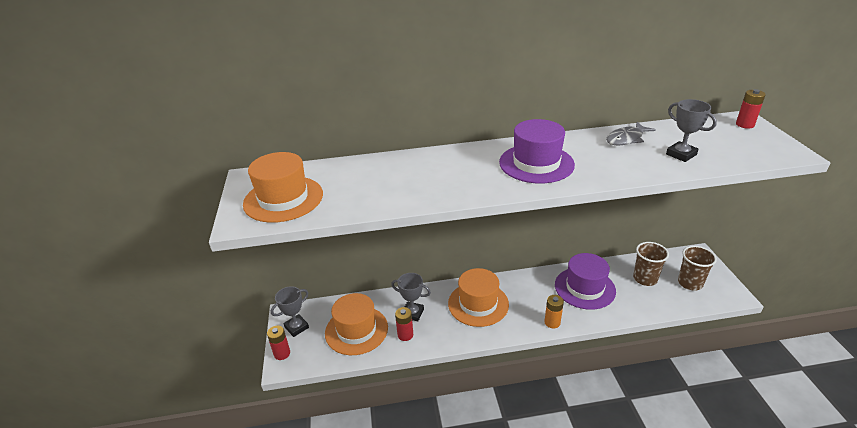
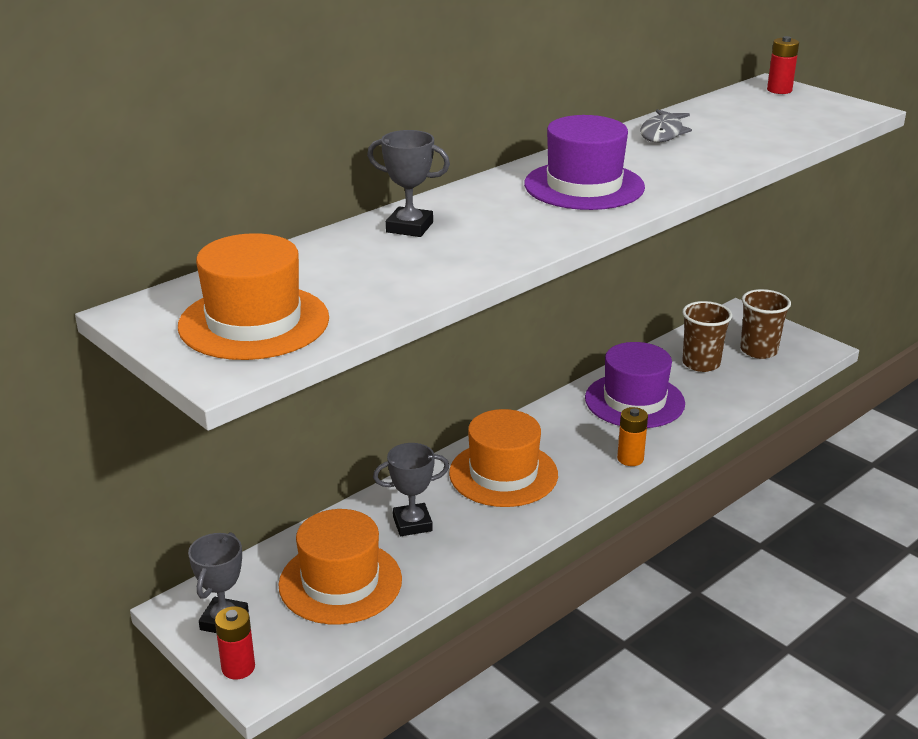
camera: 35 degrees left, 5 degrees down
(405, 335) = (430, 556): red battery -> none
(681, 154) = (747, 136): grey trophy -> grey trophy (409, 227)

